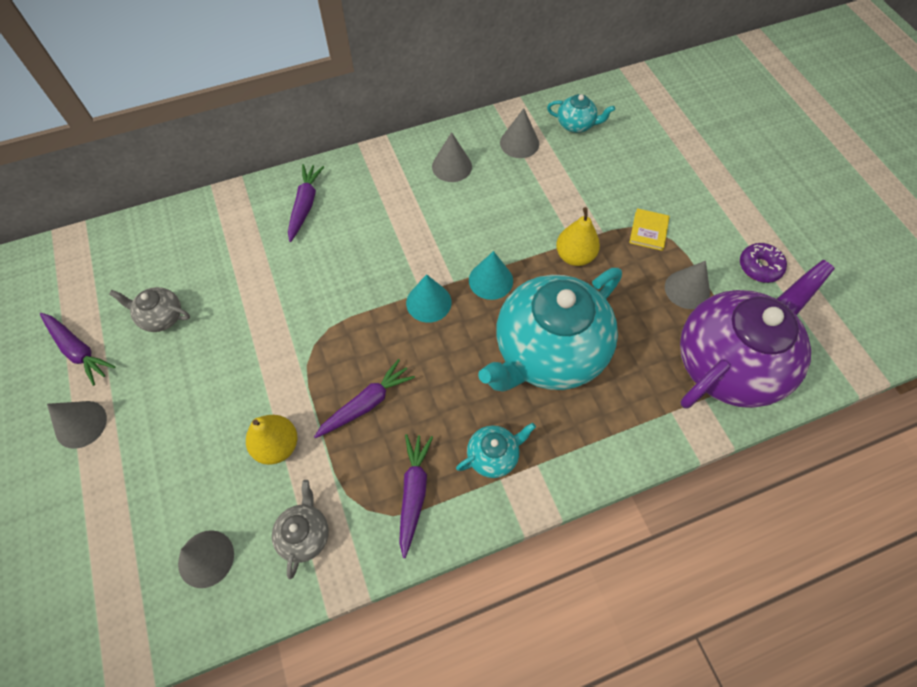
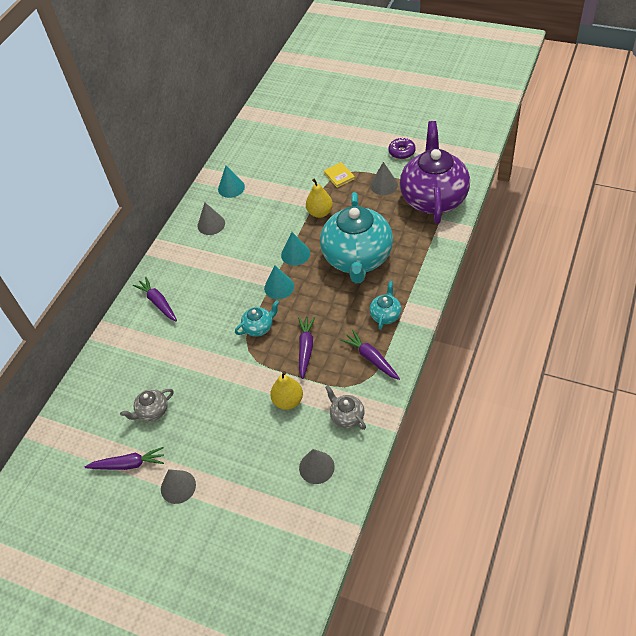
camera: 40 degrees left, 10 degrees down
(519, 143) = (231, 188): grey cone -> turquoise cone
(576, 125) = (248, 158): turquoise teapot -> turquoise teapot (259, 327)

